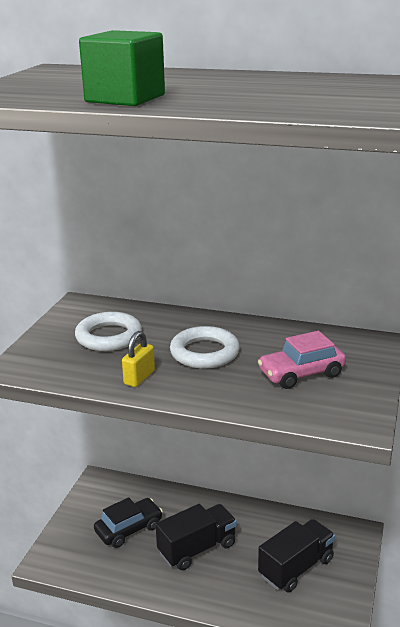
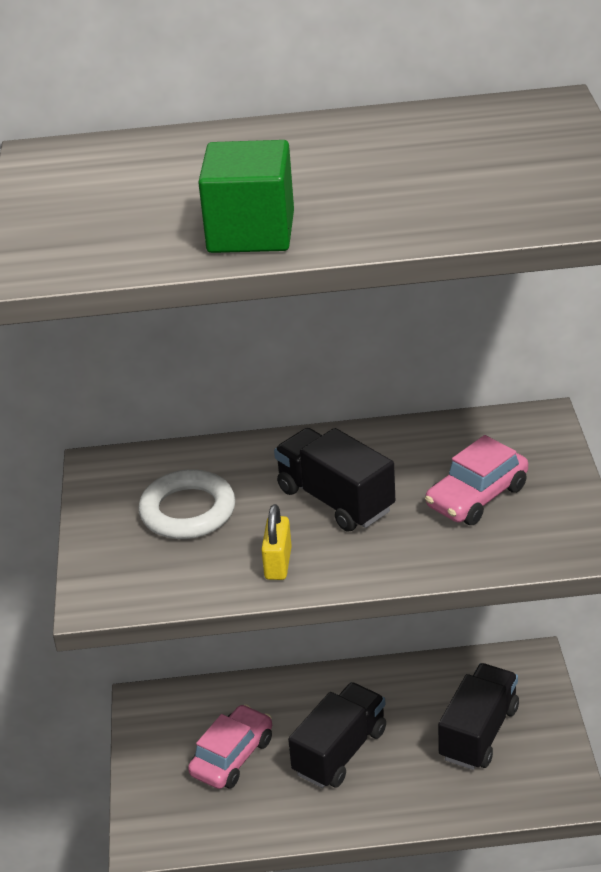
camera: 20 degrees left, 10 degrees up
(129, 529) = (232, 756): black car -> pink car
(204, 352) = (335, 500): white ring -> black truck

